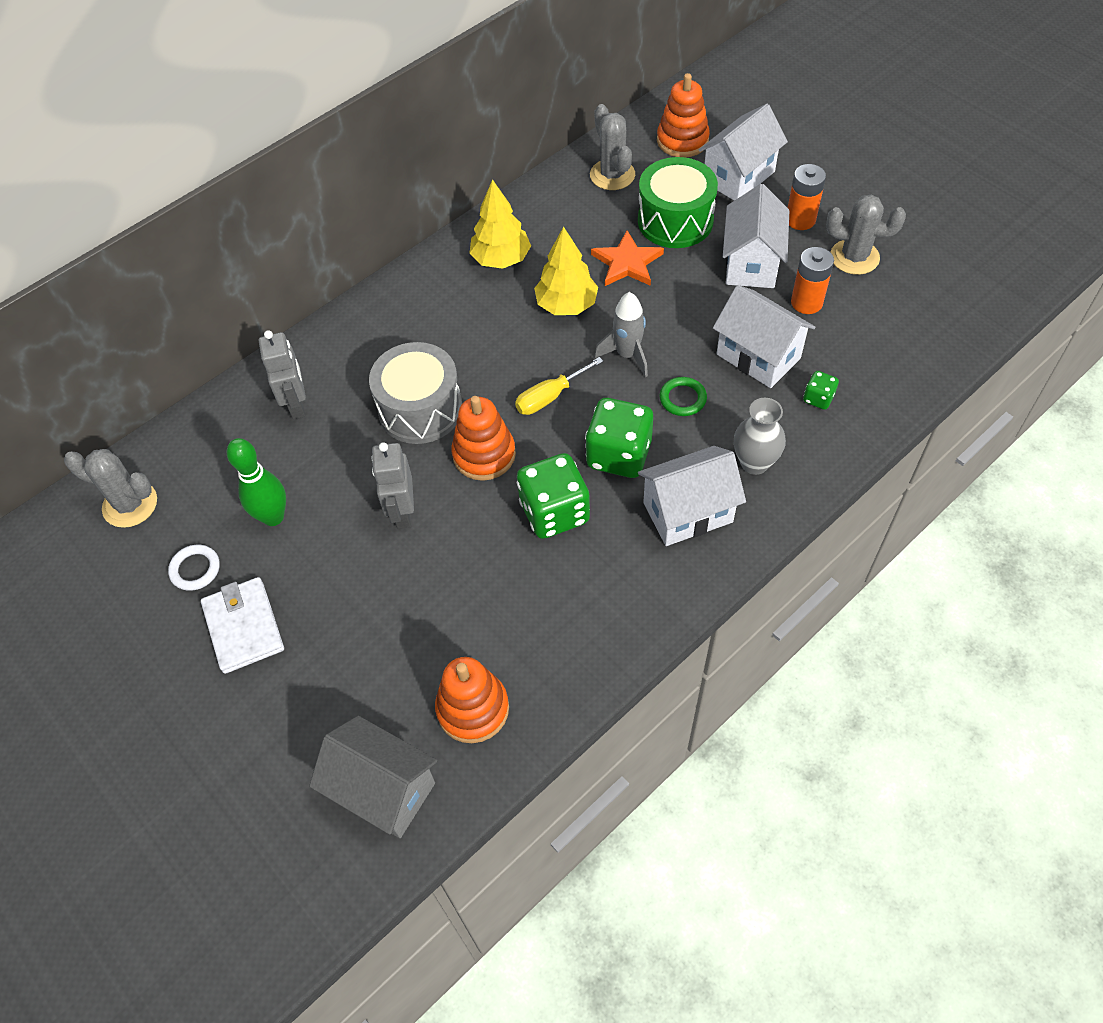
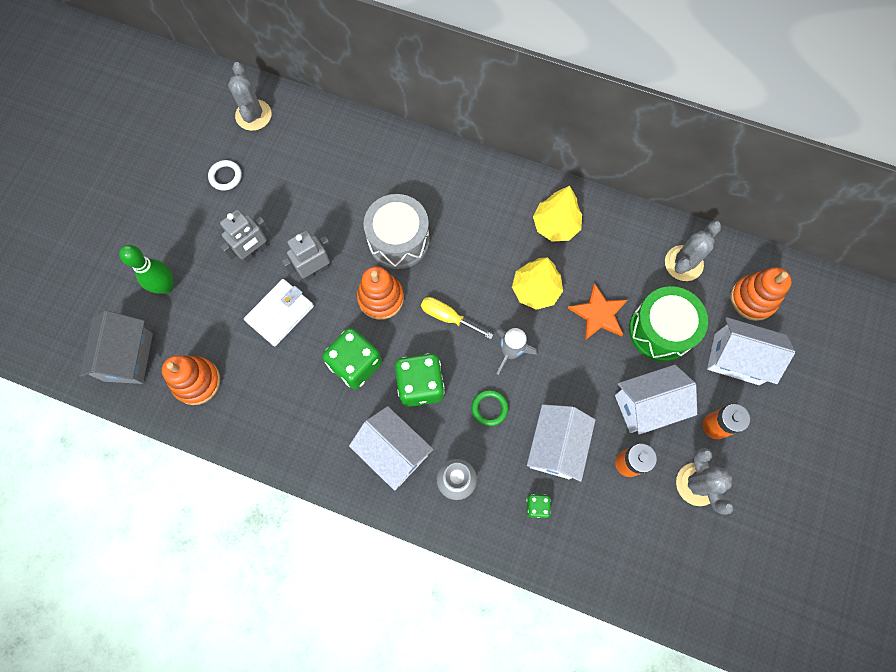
camera: 60 degrees right, 15 degrees up
(243, 627) = (199, 225): white wallet -> white wallet (280, 313)
(273, 517) = (279, 198): green bowling pin -> green bowling pin (166, 286)
(297, 404) = (367, 164): grey robot -> grey robot (254, 252)

